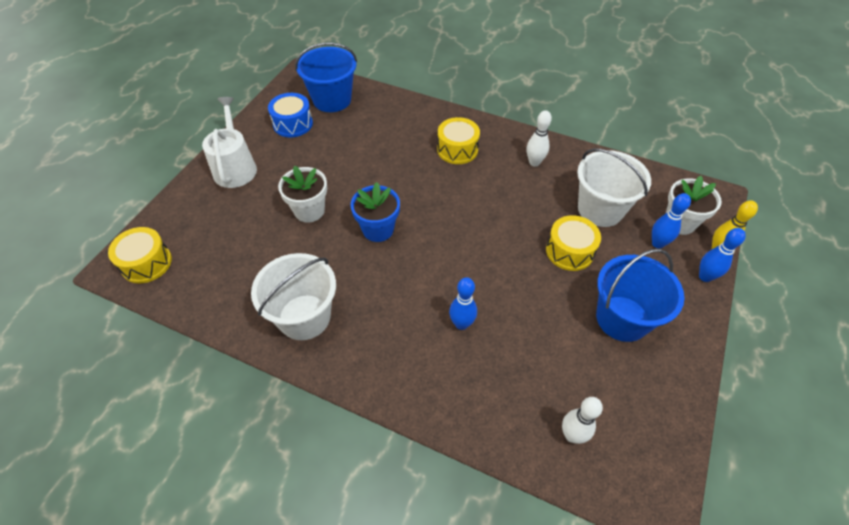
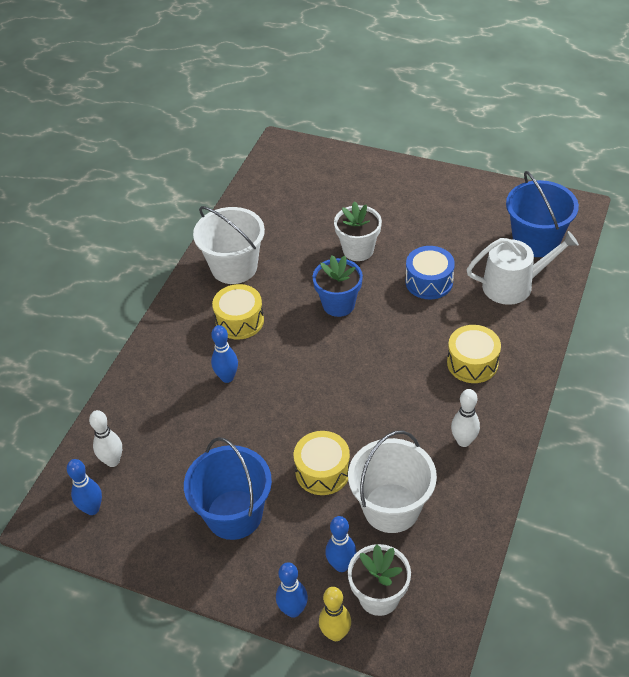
camera: 90 degrees right, 5 degrees down
(146, 263) = (287, 160): yellow drum -> yellow drum (239, 321)
(235, 167) = (410, 187): white watering can -> white watering can (514, 285)
(293, 124) = (485, 216): blue drum -> blue drum (429, 282)
(635, 453) = (92, 509): none -> blue bowling pin

